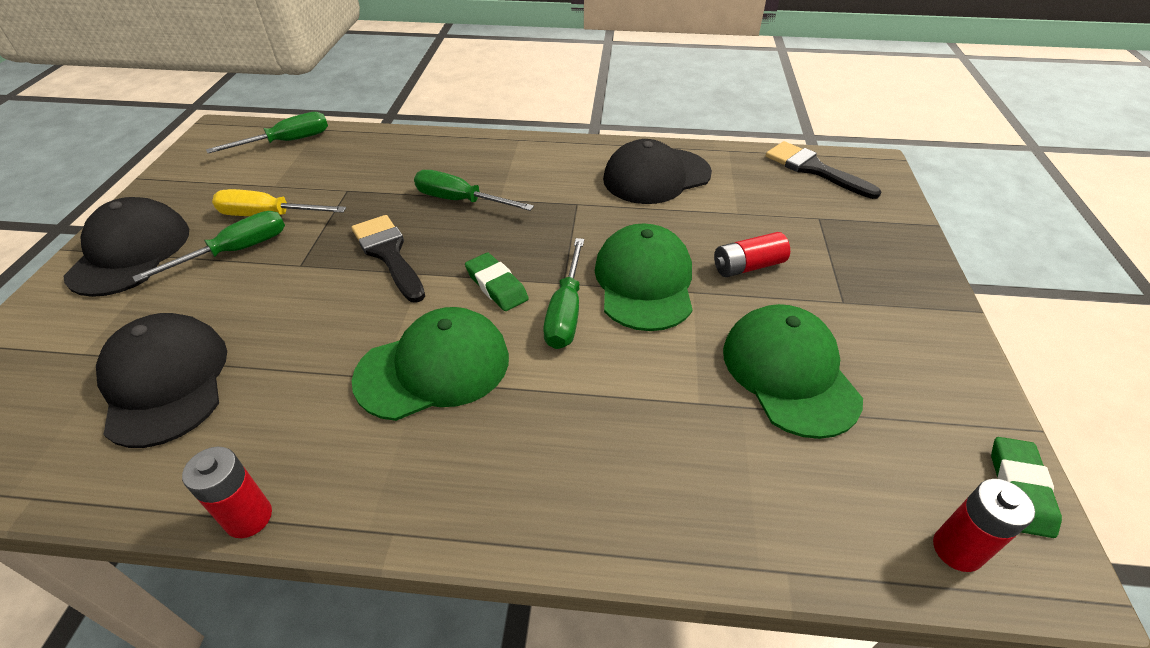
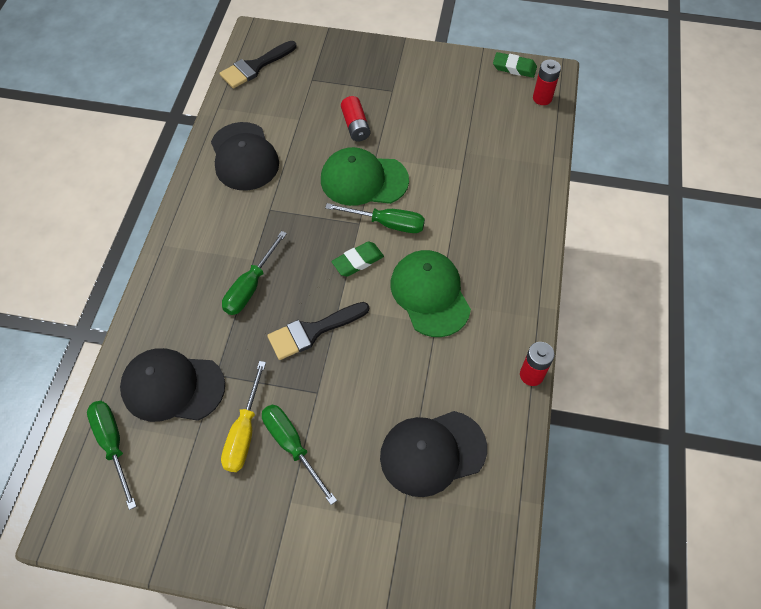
camera: 85 degrees left, 15 degrees up
(130, 252) = (280, 536): black cap -> black cap (172, 387)
(789, 373) = (444, 127): green cap -> none

